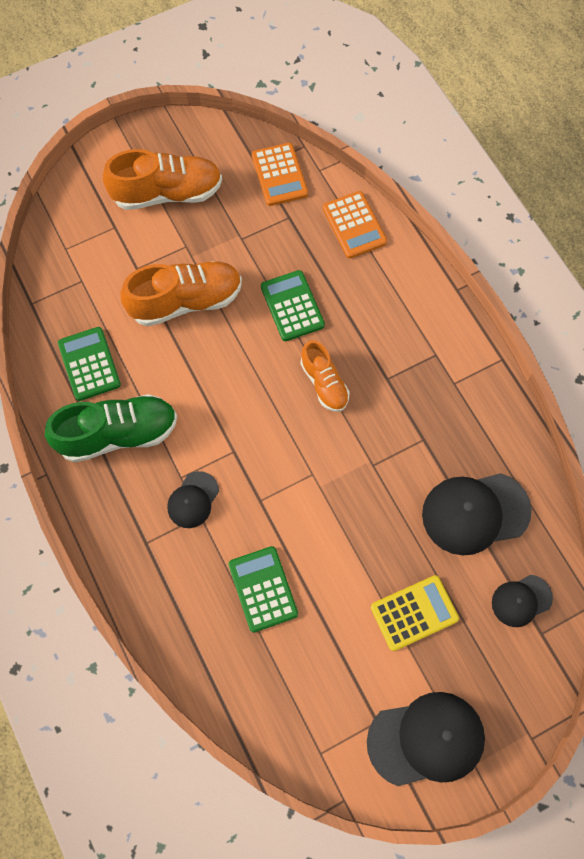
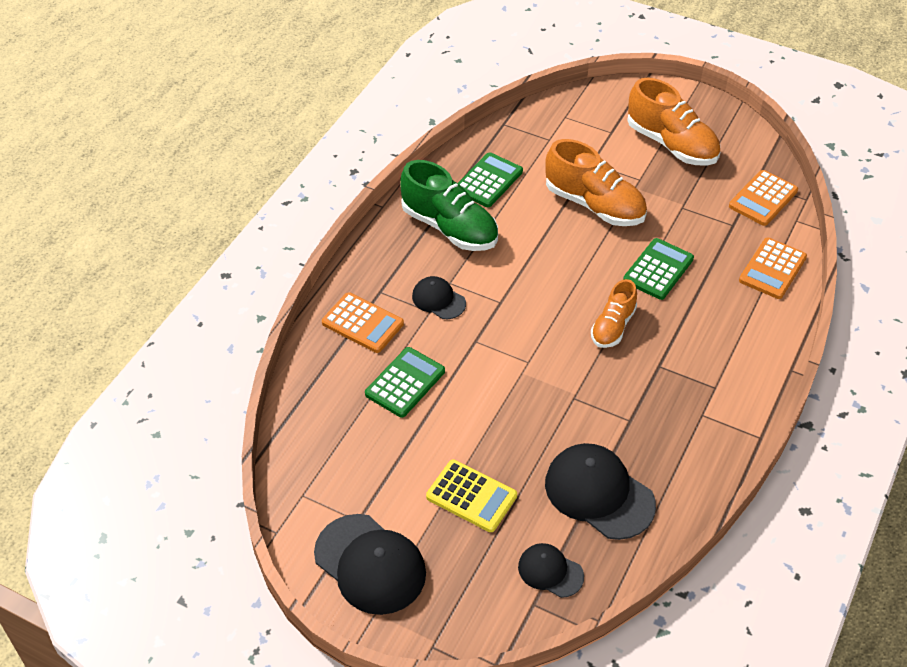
camera: 55 degrees right, 20 degrees down
(171, 582) = (362, 323): none -> orange calculator
(193, 500) = (438, 300): black cap -> black cap turned 45 degrees clockwise

